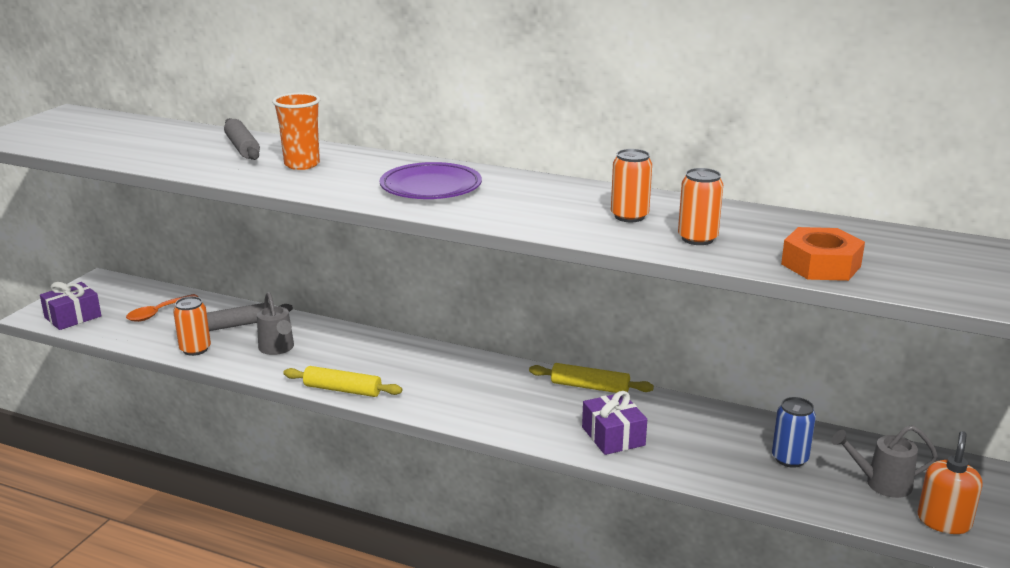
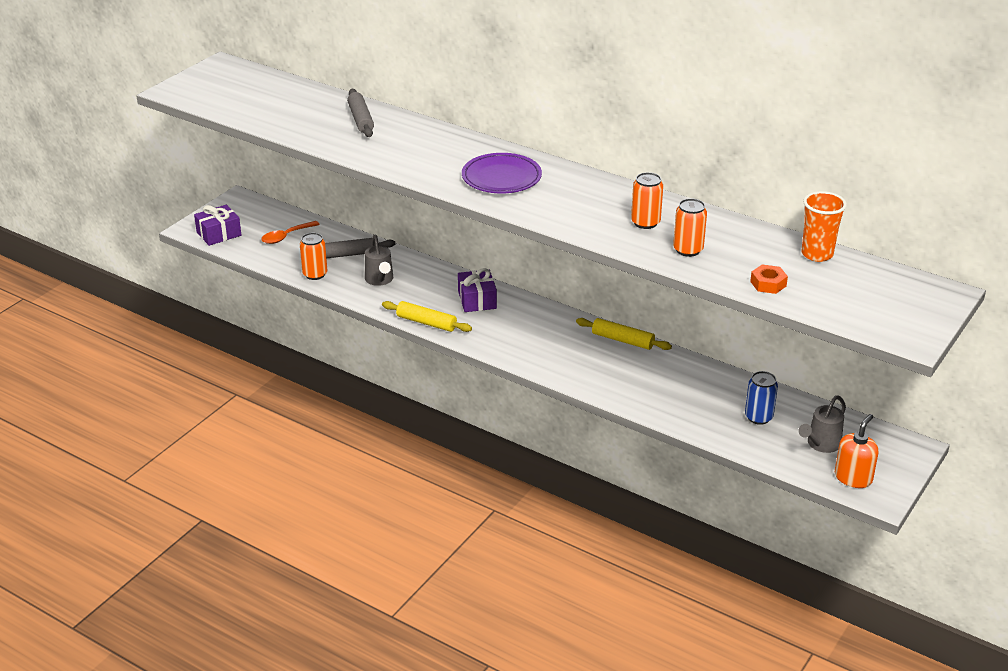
camera: 10 degrees right, 10 degrees up
(302, 164) = (405, 143): orange cup -> orange cup (817, 254)
(613, 436) = (627, 384): purple gift -> purple gift (477, 300)
(821, 265) = (768, 284): orange nut -> orange nut, size x0.62
(881, 483) = (821, 444): grey watering can -> grey watering can turned 60 degrees counterclockwise

